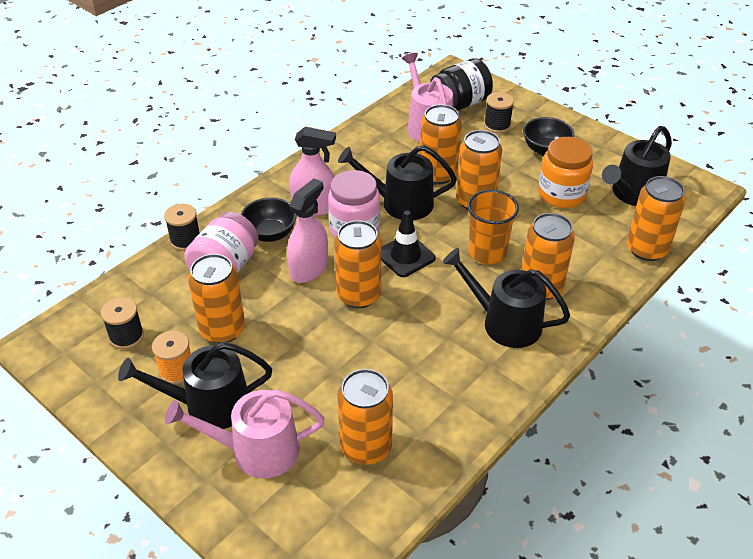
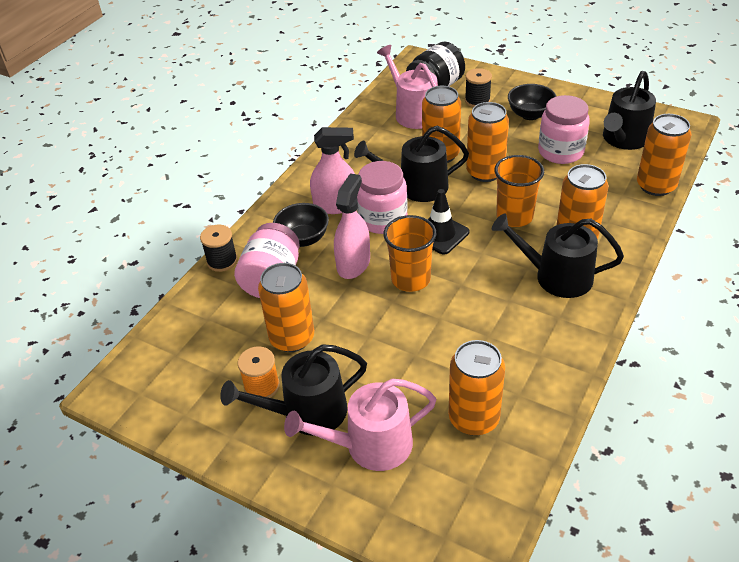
camera: 10 degrees left, 0 degrees up
(126, 336) = (198, 364): black spool -> none
(358, 295) = (410, 279): orange can -> orange cup
(561, 194) = (560, 152): orange jar -> pink jar

